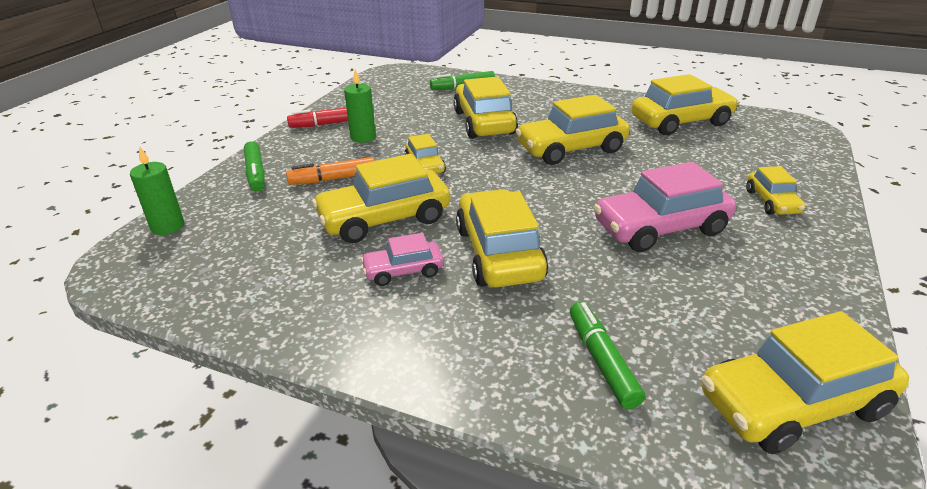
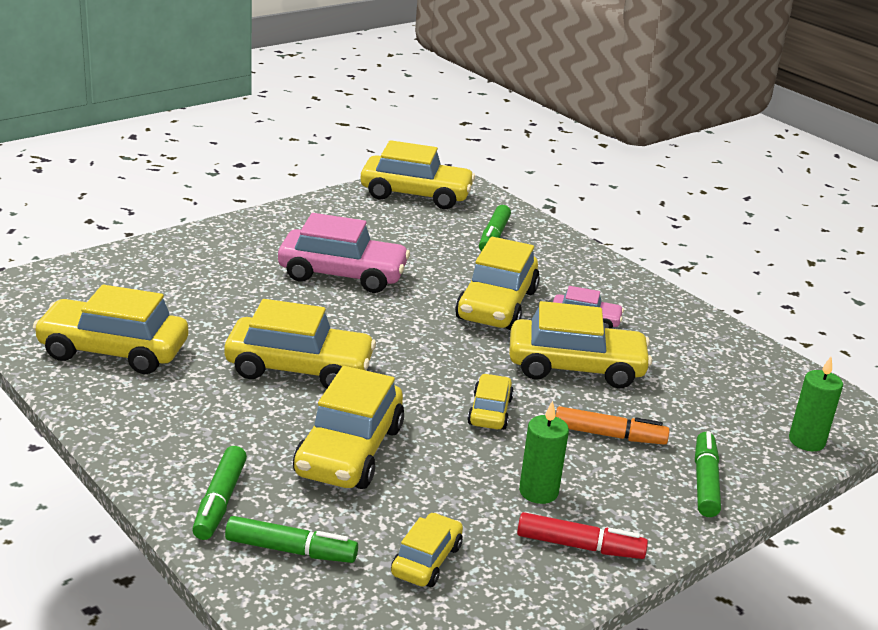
camera: 155 degrees left, 5 degrees down
(515, 90) = (220, 501): none -> green marker
(772, 202) = (216, 256): yellow car -> yellow car (426, 560)

